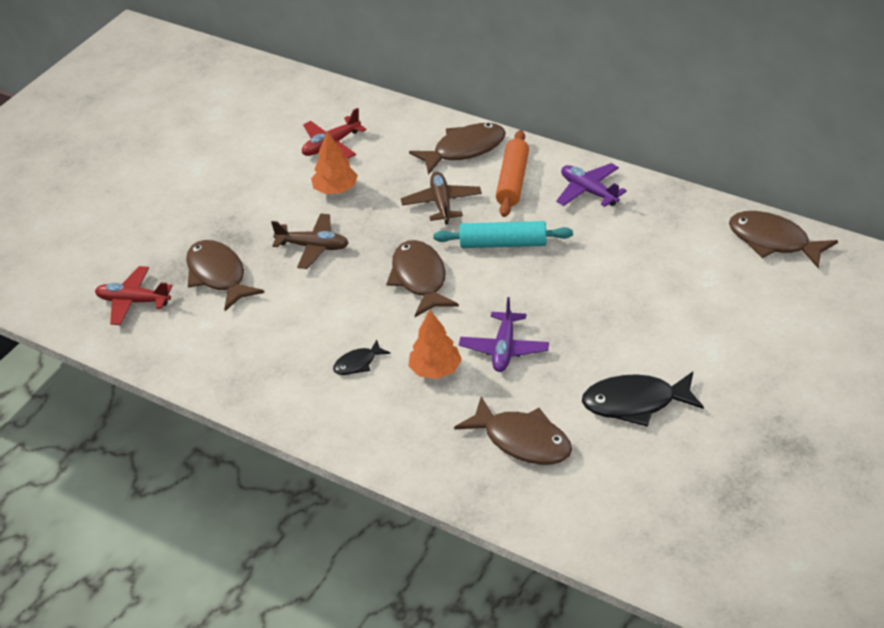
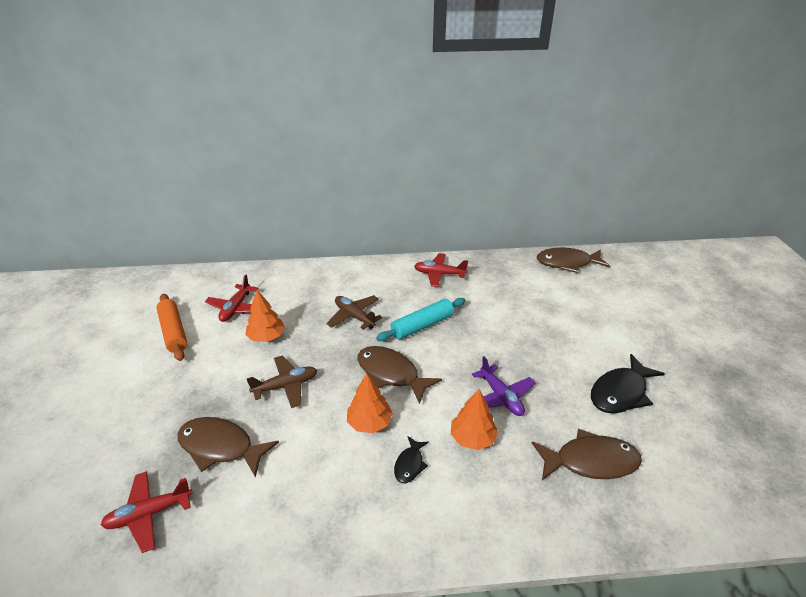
camera: 40 degrees left, 5 degrees down
(357, 313) = (369, 422): none -> orange tree
(464, 150) = (336, 278): brown fish -> none
(513, 181) = (387, 285): orange rolling pin -> orange rolling pin (173, 332)
(589, 191) = (439, 274): purple plane -> red plane

